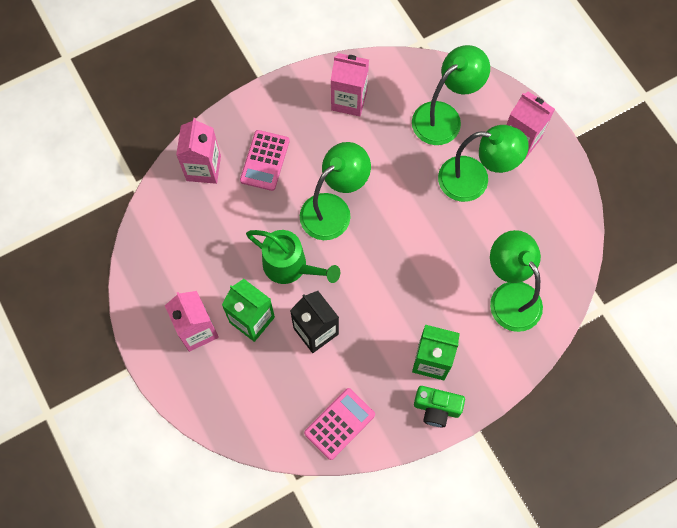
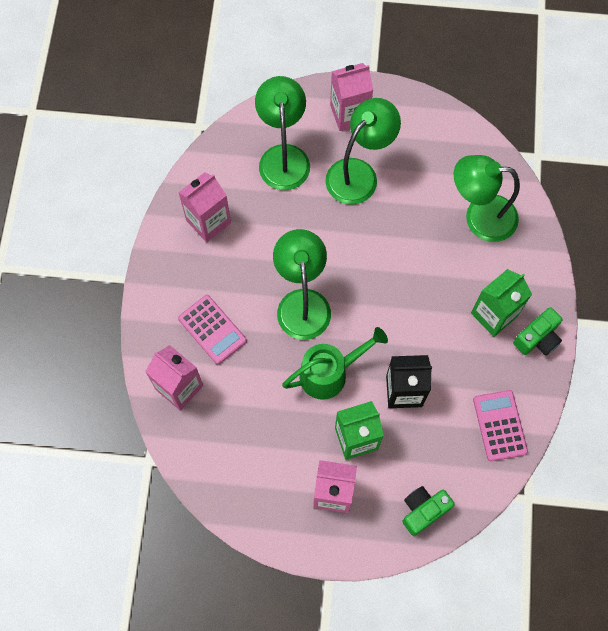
camera: 55 degrees left, 0 degrees up
(228, 407) = (423, 511): none -> green camera

